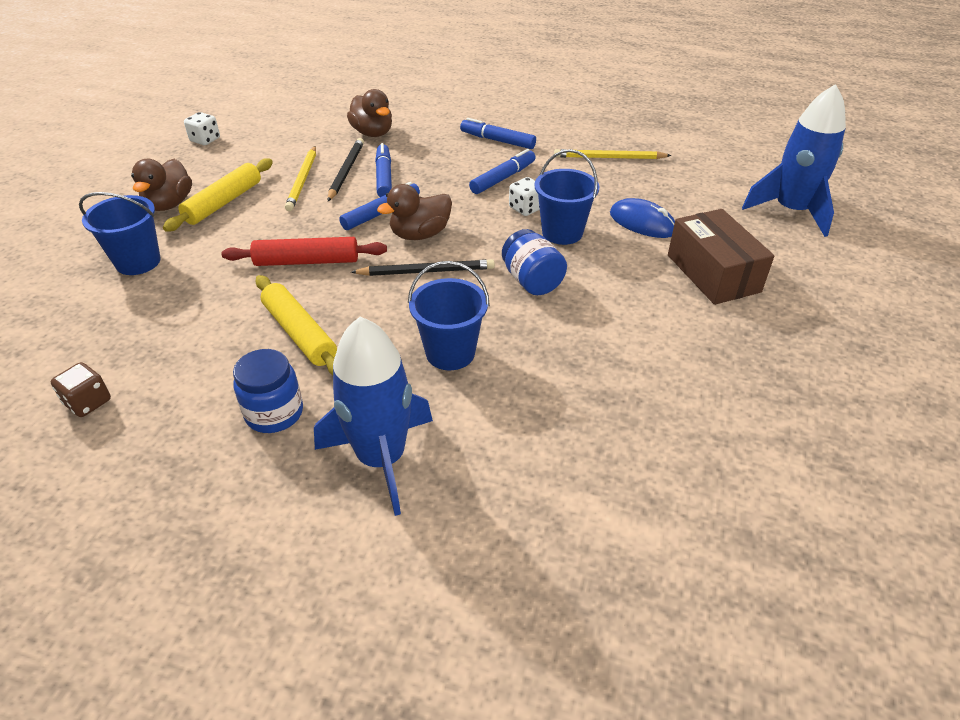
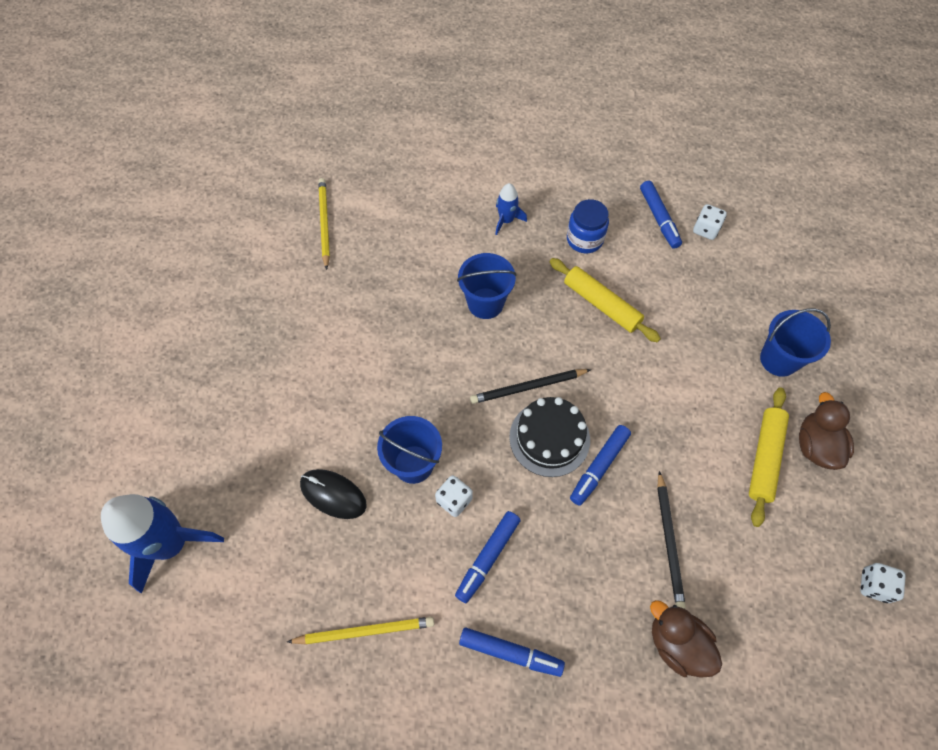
camera: 170 degrees right, 20 degrees up
(88, 402) = (706, 229): brown dice -> white dice
(303, 180) = (707, 514): yellow pencil -> yellow pencil (324, 223)
(307, 261) = (636, 383): red rolling pin -> none
(381, 459) = (506, 220): blue rocket -> blue rocket, size x0.49
(384, 177) = (622, 536): blue marker -> blue marker (659, 218)
(420, 234) = (549, 438): brown duck -> black cake
(532, 281) = (435, 389): blue jar -> none
(642, 223) = (333, 494): blue mouse -> black mouse
(713, 273) = (275, 425): brown box -> none

